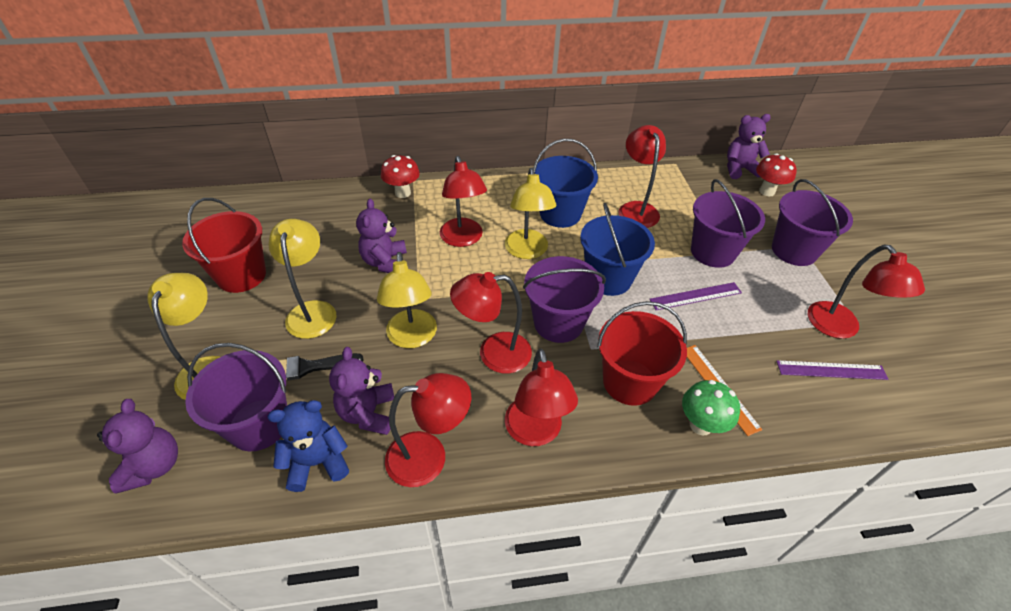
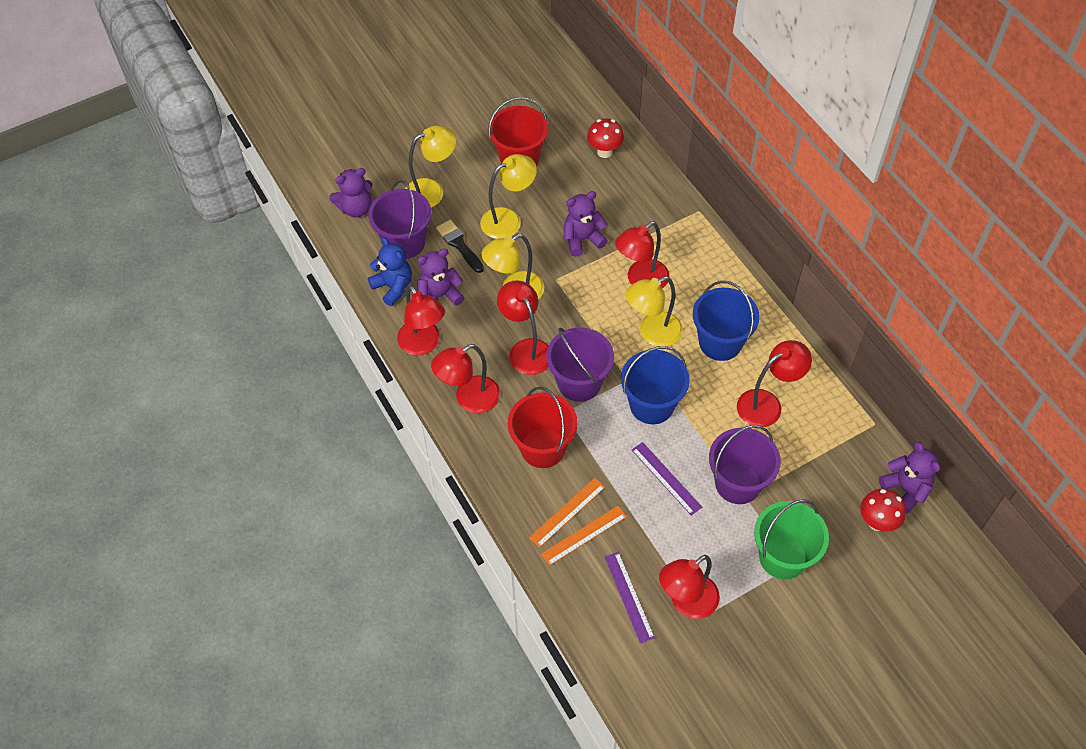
camera: 70 degrees right, 10 degrees up
(403, 193) = (676, 211): red mushroom -> red mushroom (604, 152)
(700, 425) = (524, 504): green mushroom -> none
(751, 383) = (584, 535): none -> orange ruler
(794, 250) = (783, 557): purple bucket -> green bucket

